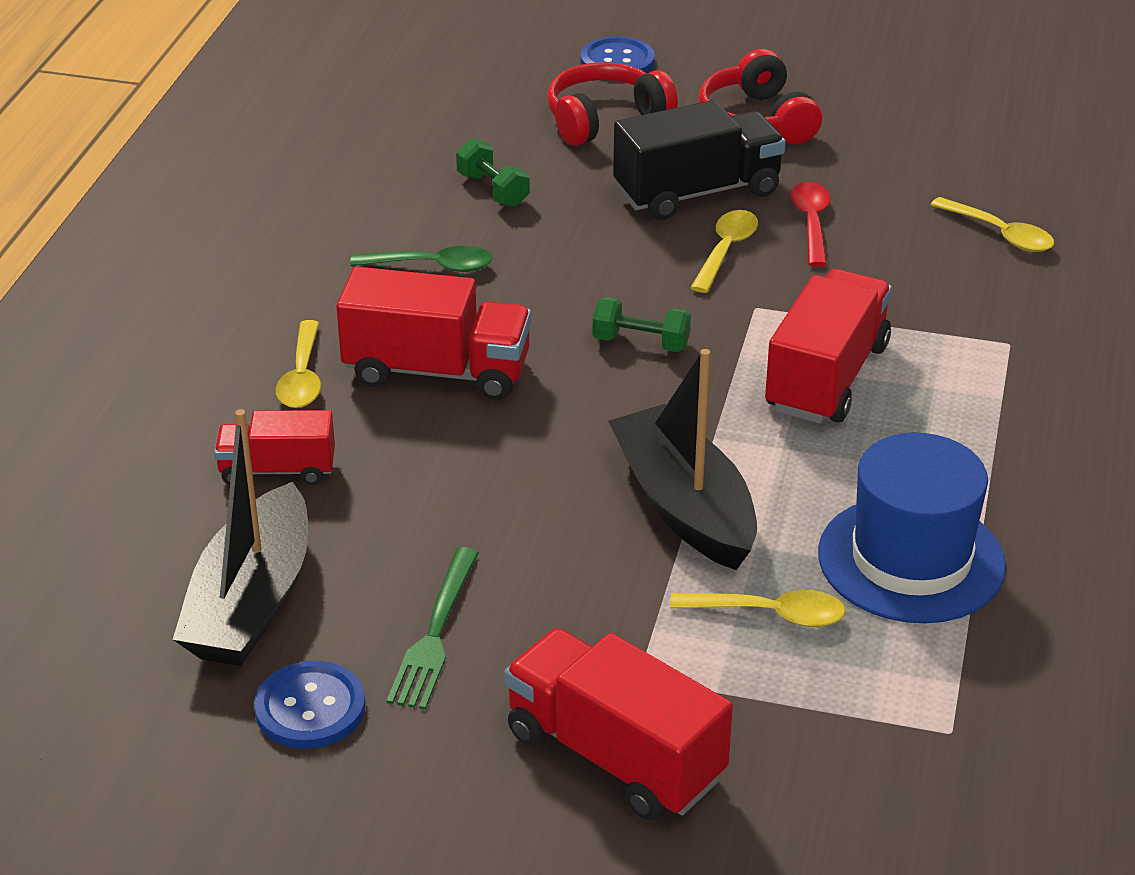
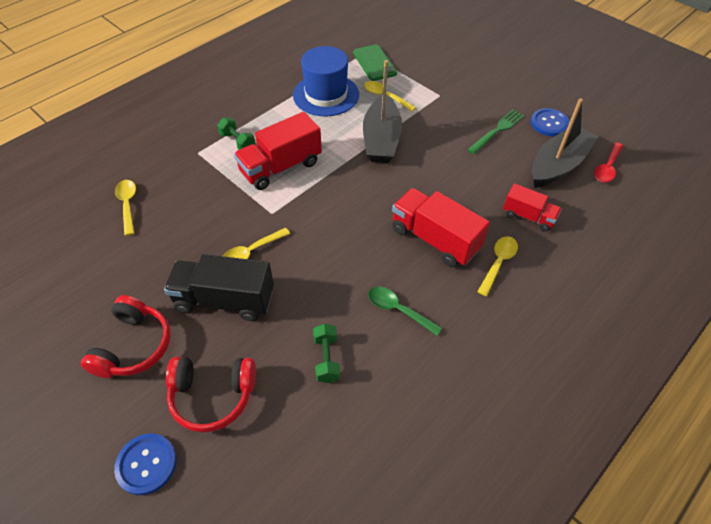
camera: 150 degrees left, 15 degrees up
(615, 756) = (462, 79): red truck -> none
(641, 343) = (336, 215): green dumbbell -> green dumbbell (238, 142)
(811, 223) = (195, 251): red spoon -> red spoon (607, 168)
(891, 705) = (374, 63): none -> green phone

